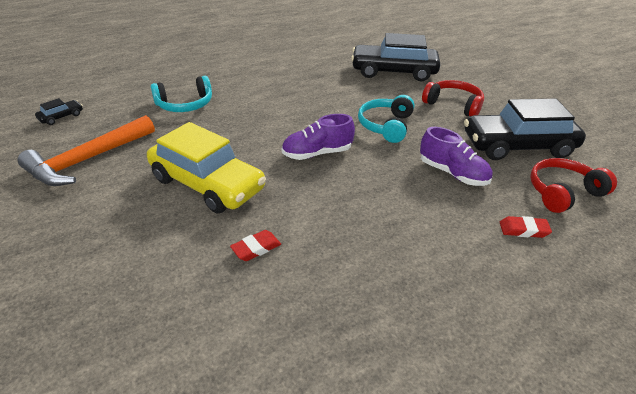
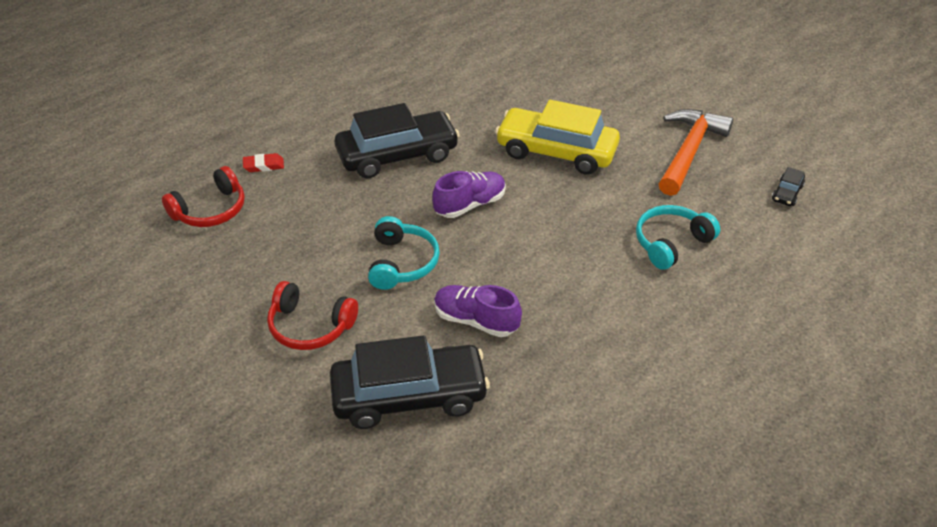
camera: 165 degrees right, 5 degrees up
(256, 248) = (480, 113): red eraser -> none
(452, 173) = (321, 209): purple shoe -> purple shoe (476, 320)
(517, 146) = (238, 264): black car -> black car (397, 155)

